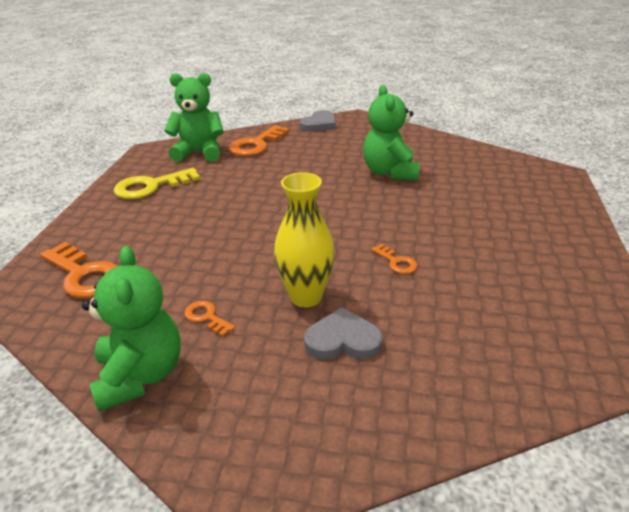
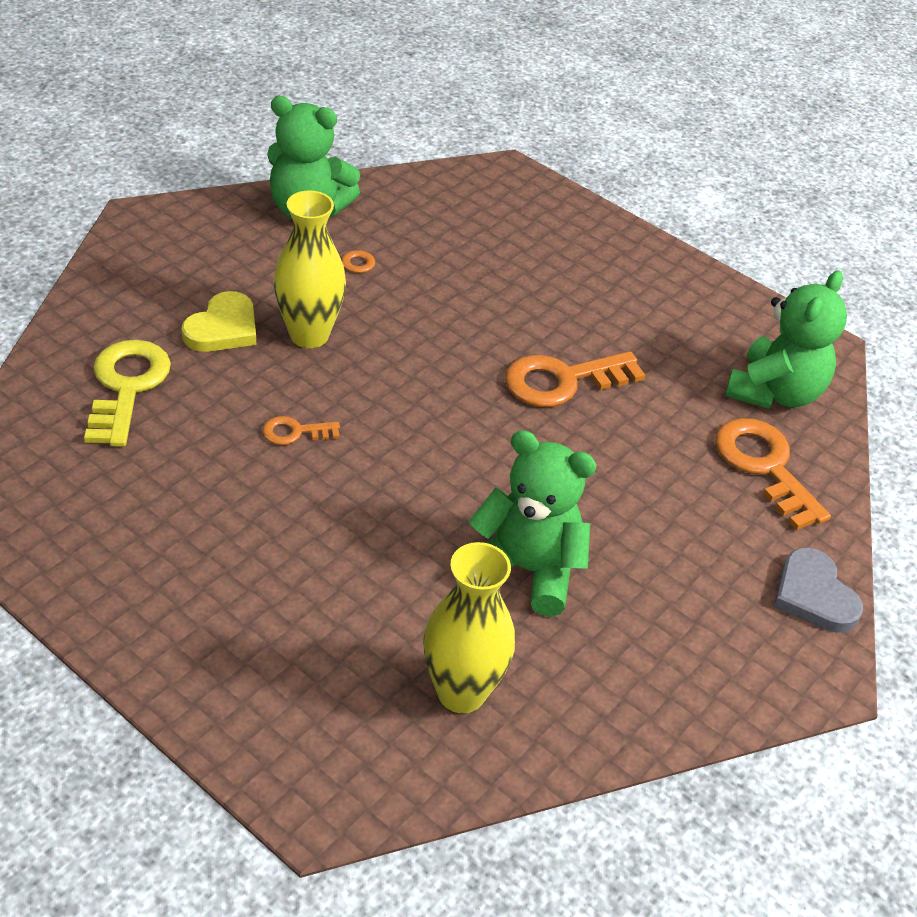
camera: 115 degrees right, 10 degrees up
(84, 275) = (498, 216): orange key -> orange key (562, 381)
(151, 186) = (681, 312): yellow key -> yellow key (127, 387)
(343, 340) = (223, 328): grey heart -> yellow heart
(469, 166) = (461, 692): none -> yellow vase

